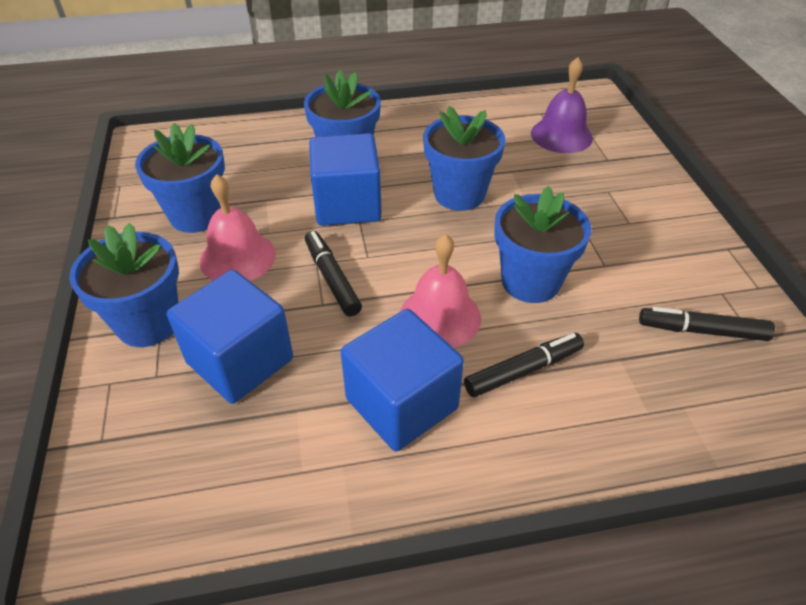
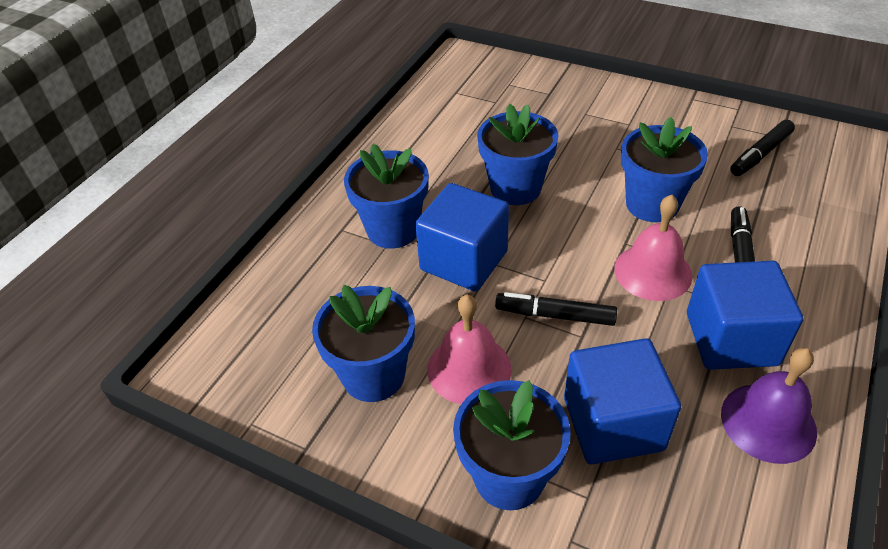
camera: 50 degrees left, 0 degrees up
(561, 135) = (496, 98): purple bell -> purple bell (768, 422)

